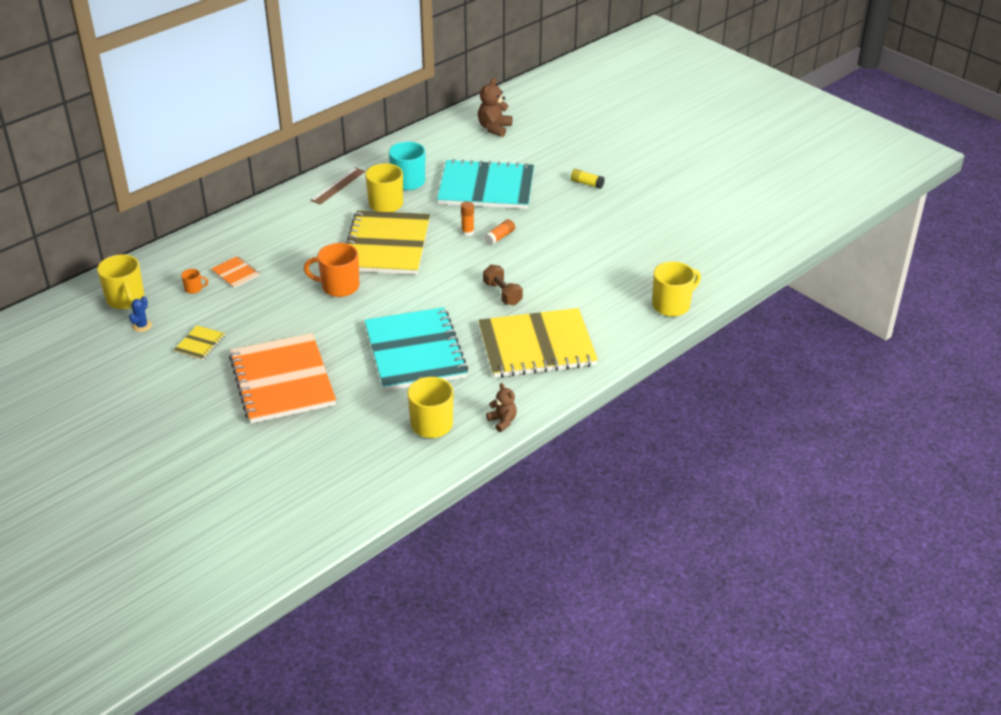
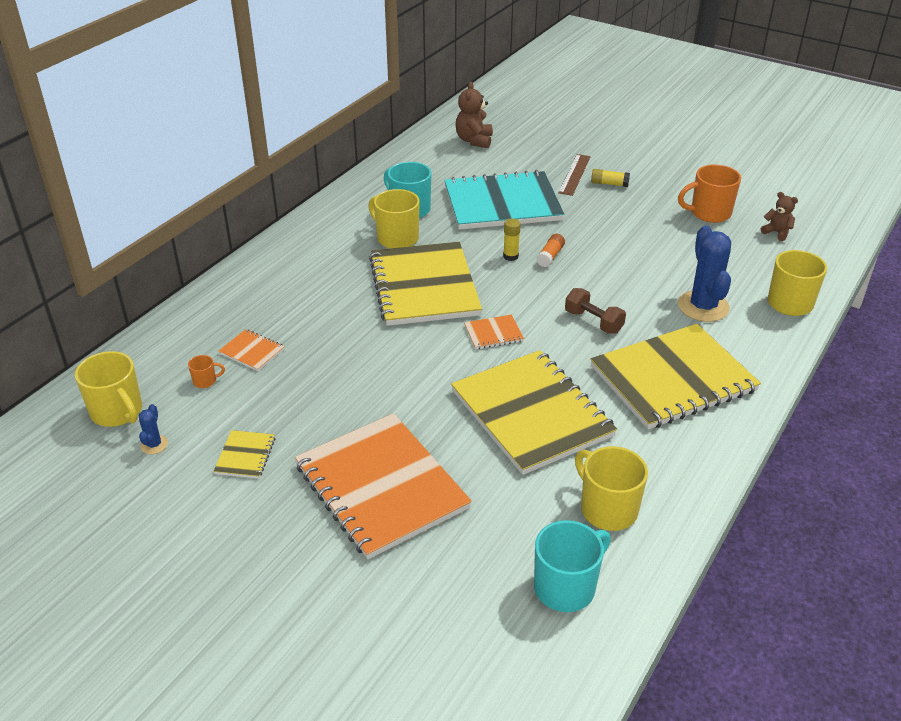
camera: 15 degrees left, 0 degrees up
(338, 186) = (330, 226): brown ruler -> brown ruler (574, 174)
(339, 286) = (392, 346): orange mug -> orange mug (709, 213)
(373, 465) = (566, 587): none -> turquoise mug
(415, 352) = (531, 413): turquoise notebook -> yellow notebook
(420, 290) = (493, 333): none -> orange notebook
(467, 232) = (510, 256): orange glue stick -> yellow glue stick
(502, 421) = (694, 487): brown teddy bear -> brown teddy bear (777, 232)
(597, 296) = (703, 306): none -> blue cactus

